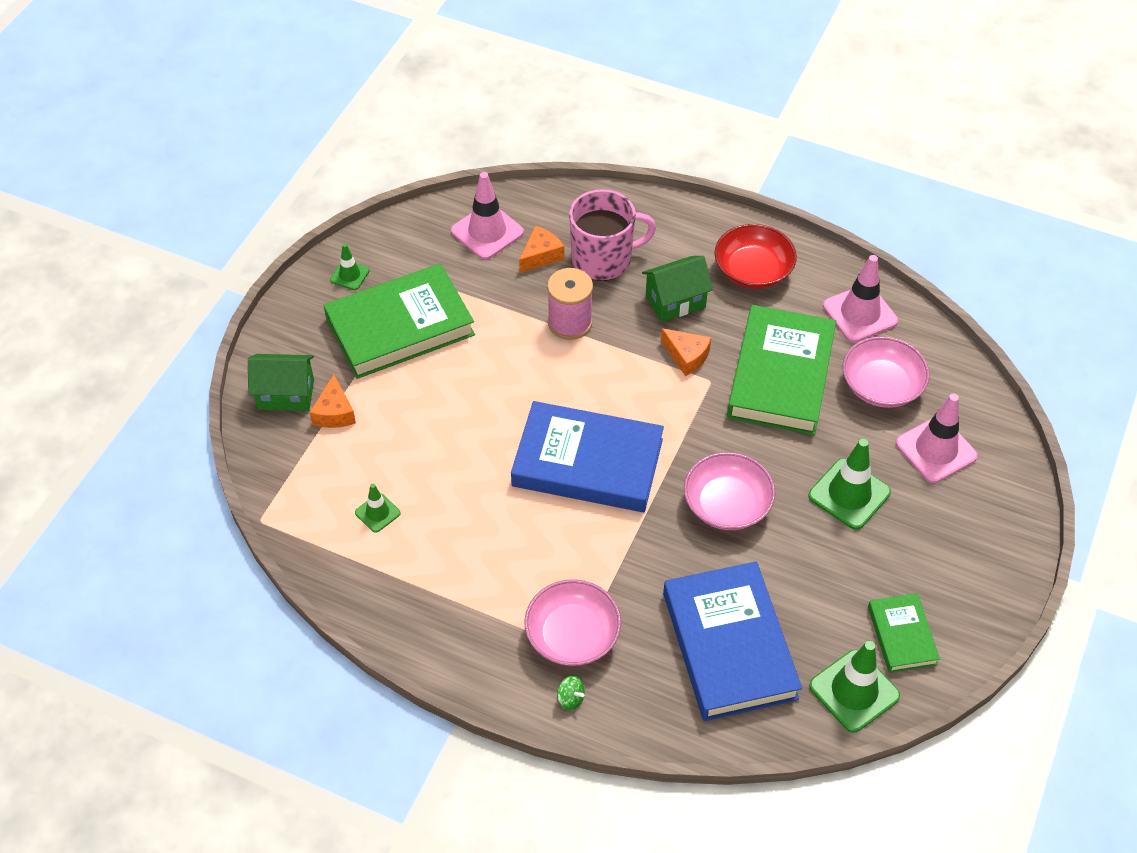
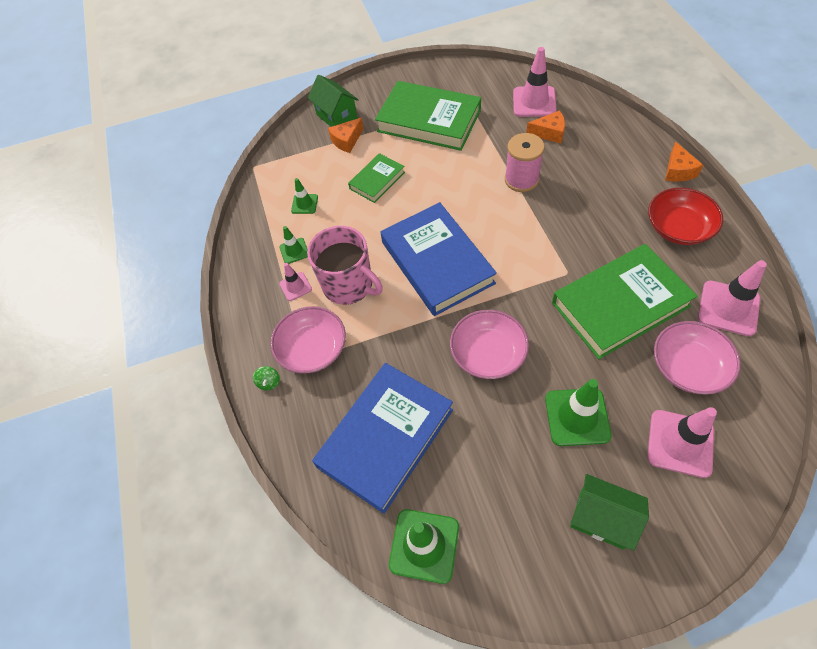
camera: 55 degrees right, 5 degrees up
(349, 275) = (436, 80): green traffic cone -> green traffic cone (294, 251)
(479, 597) = (295, 286): none -> pink traffic cone
(603, 259) = (584, 158): pink mug -> pink mug (348, 285)
(675, 301) = (601, 211): green house -> green house (601, 518)
(686, 356) = (570, 248): orange cheese -> orange cheese (678, 171)
(902, 635) = (500, 543): green book -> green book (377, 180)

